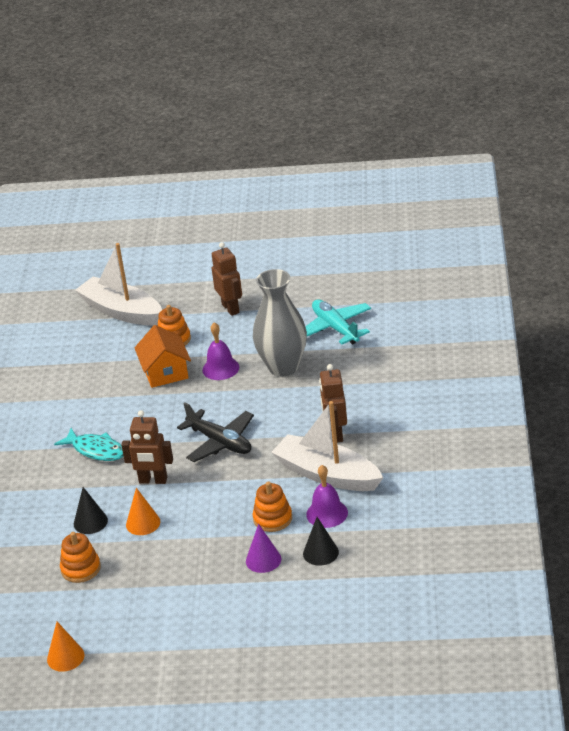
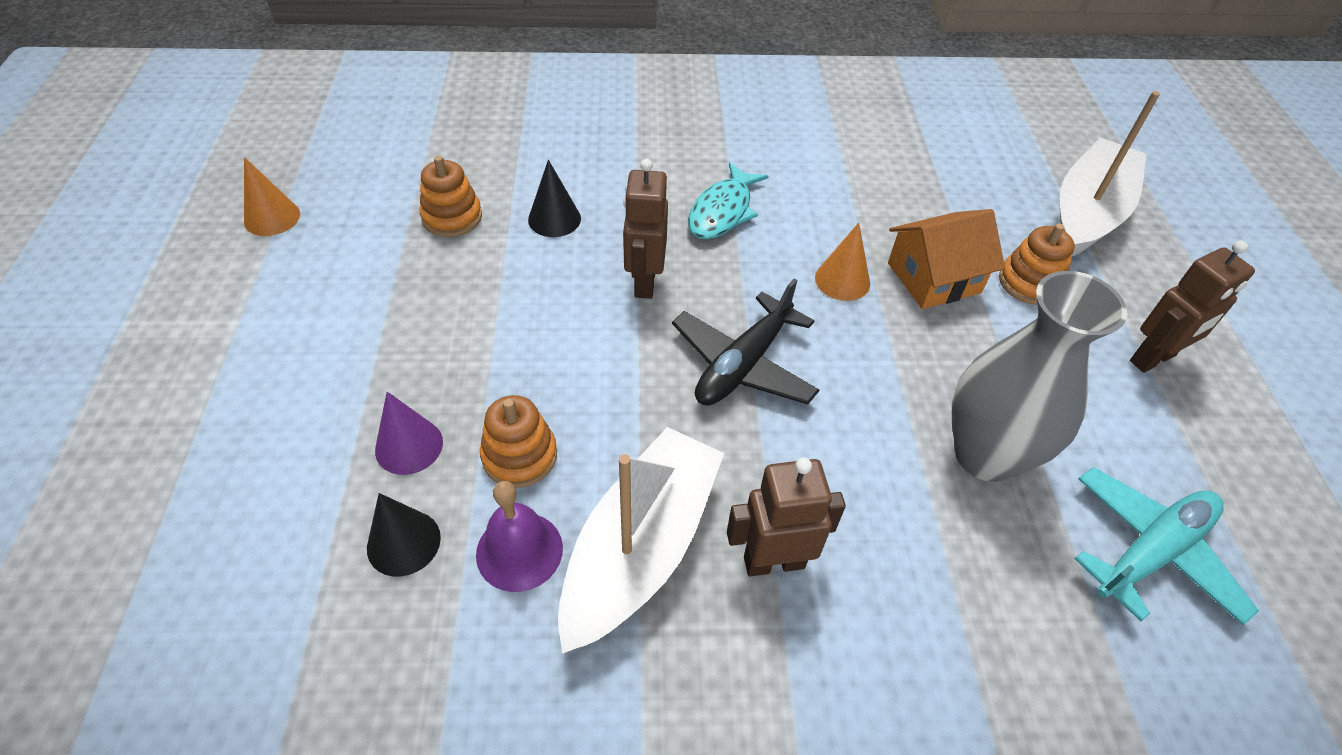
camera: 80 degrees right, 15 degrees up
(143, 523) = (541, 277): orange cone -> orange cone (842, 280)
(220, 368) = (960, 353): purple bell -> none

